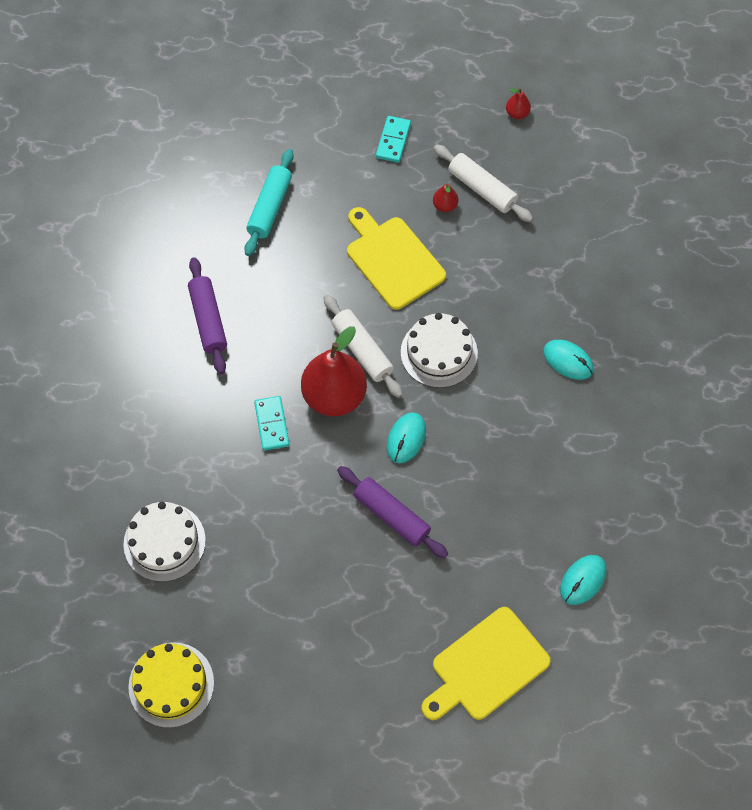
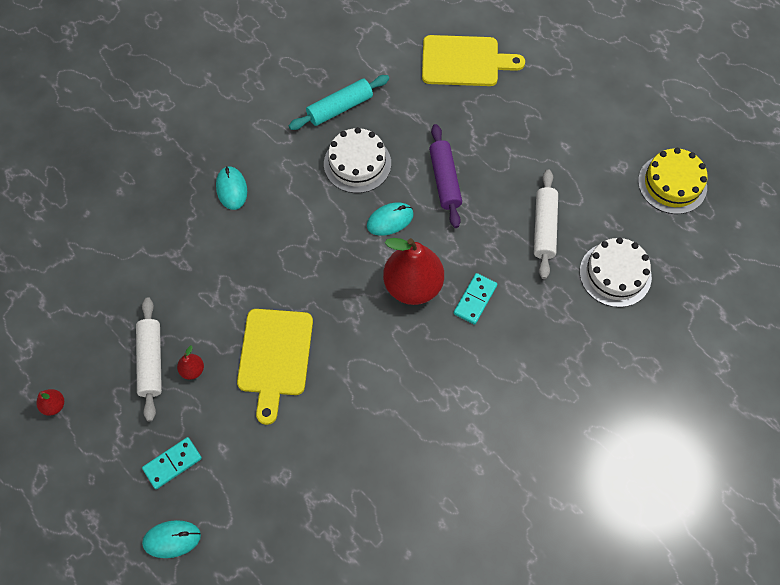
camera: 140 degrees left, 0 degrees up
(208, 320) = (458, 419): purple rolling pin -> none
(270, 208) = (327, 483): turquoise rolling pin -> turquoise rolling pin (340, 108)
(362, 350) = (363, 304): white rolling pin -> white rolling pin (544, 228)
(439, 352) = (311, 260): white cake -> white cake (357, 163)
(583, 580) = (362, 63): turquoise mouse -> turquoise mouse (172, 539)

